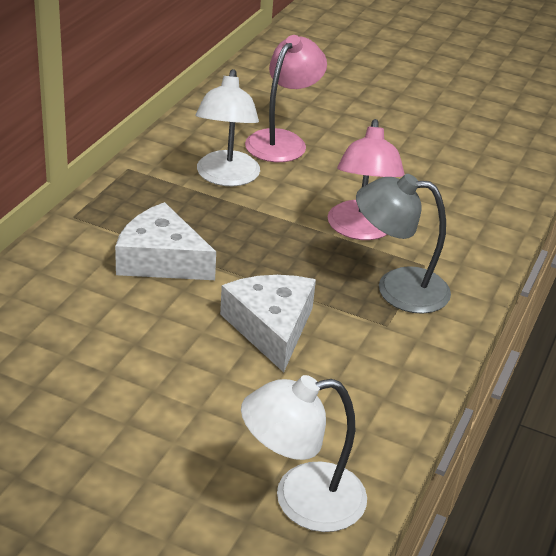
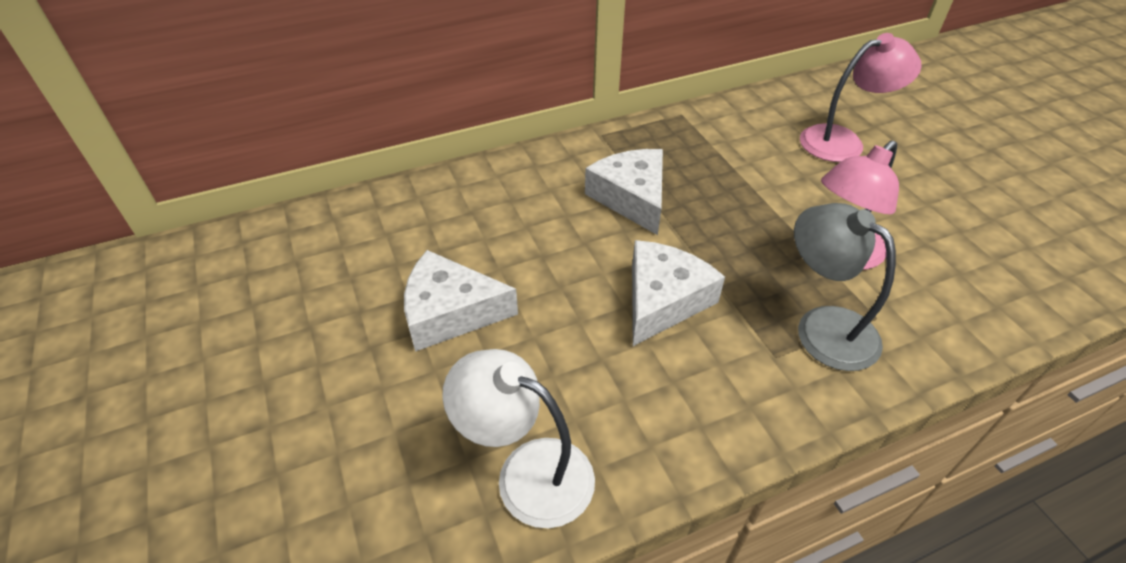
camera: 45 degrees right, 10 degrees up
(106, 429) = (450, 312): none -> white cheese
(226, 177) = (757, 153): white lamp -> none

